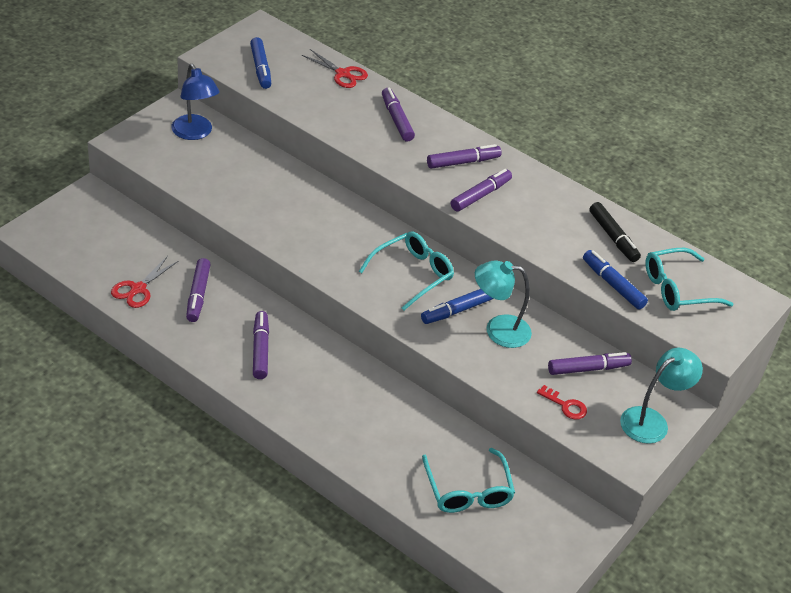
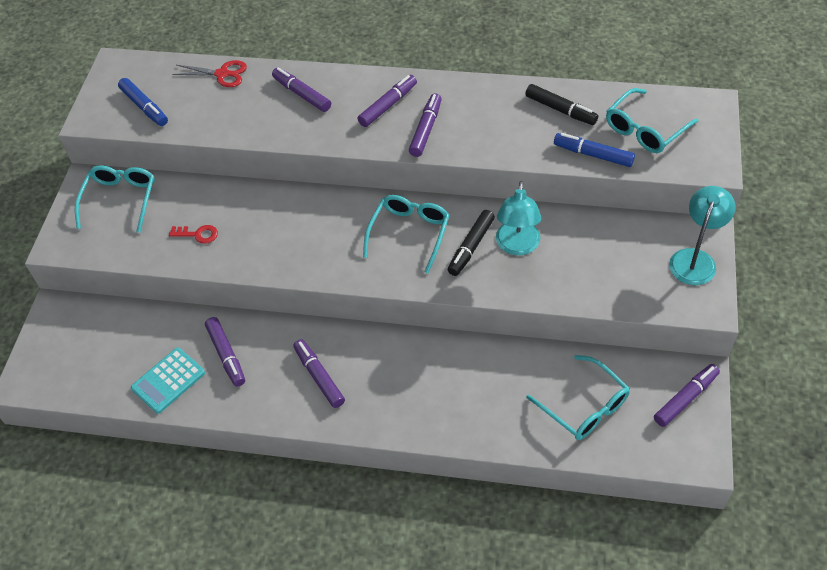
camera: 20 degrees left, 10 degrees up
(138, 289) = (168, 381): red scissors -> turquoise calculator
(195, 133) = (120, 200): blue lamp -> turquoise glasses
(457, 310) = (471, 247): blue marker -> black marker
(498, 330) = (517, 246): turquoise lamp -> turquoise lamp turned 60 degrees counterclockwise
(565, 405) = (620, 285): red key -> red key (198, 234)
(588, 368) = (613, 240): purple marker -> purple marker (685, 398)

